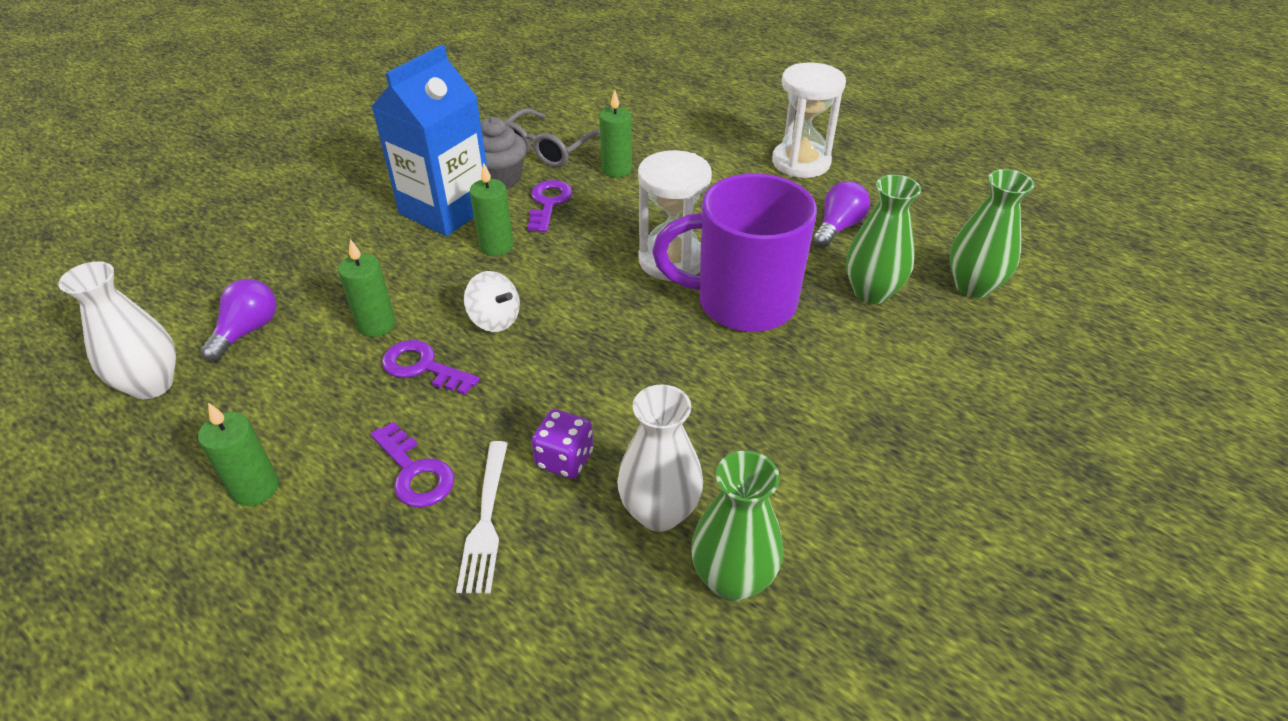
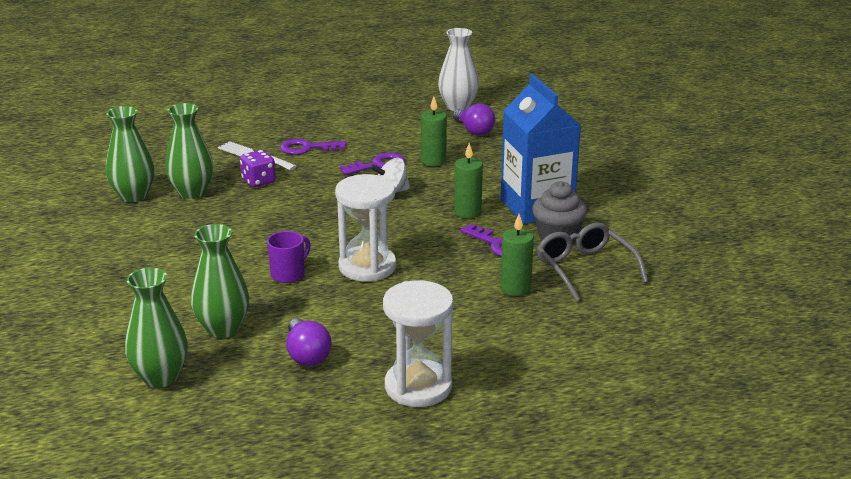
camera: 125 degrees right, 15 degrees down
(255, 488) = (351, 117): green candle -> none
(659, 512) = (192, 192): white vase -> green vase
(742, 302) = (289, 274): purple mug -> purple mug, size x0.42

